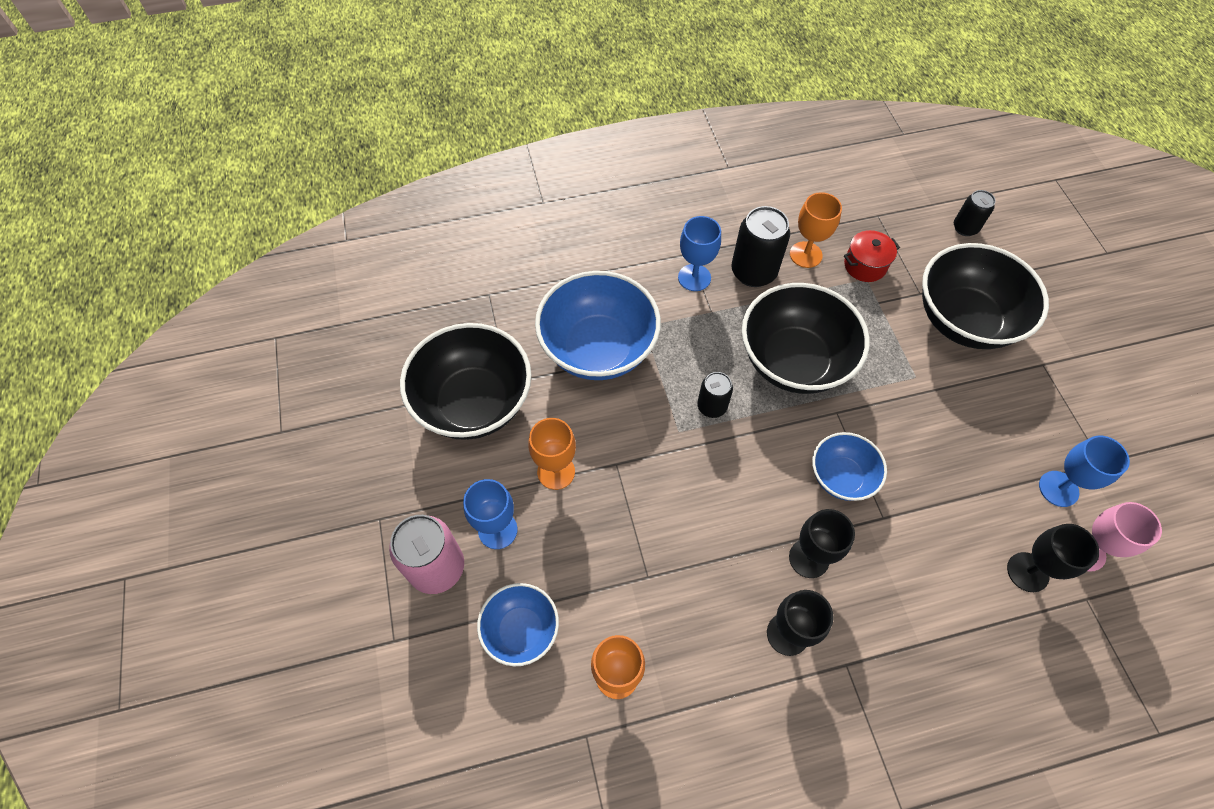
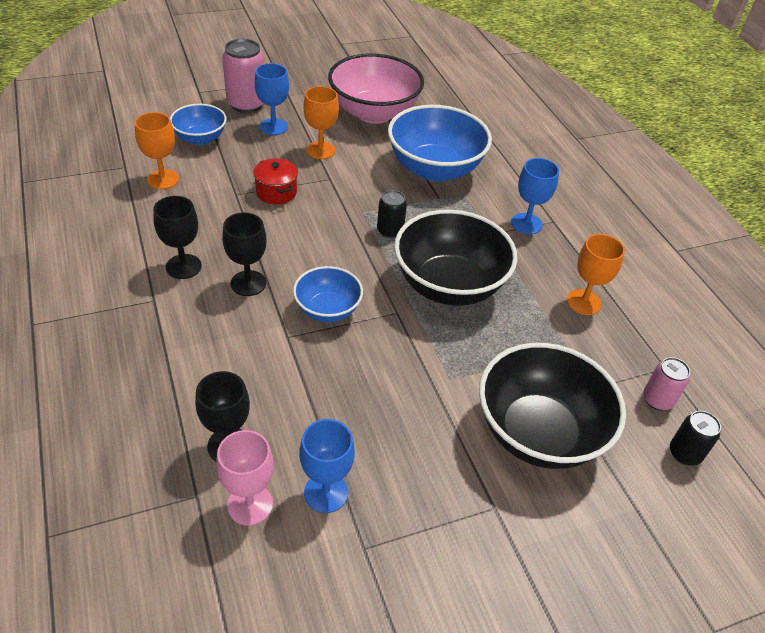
camera: 80 degrees right, 15 degrees down
(474, 403) = (374, 113): black bowl -> pink bowl
(753, 272) = (547, 263): black can -> none
(865, 265) = (587, 349): red pot -> red pot (276, 192)
(914, 230) = (657, 400): none -> pink can

